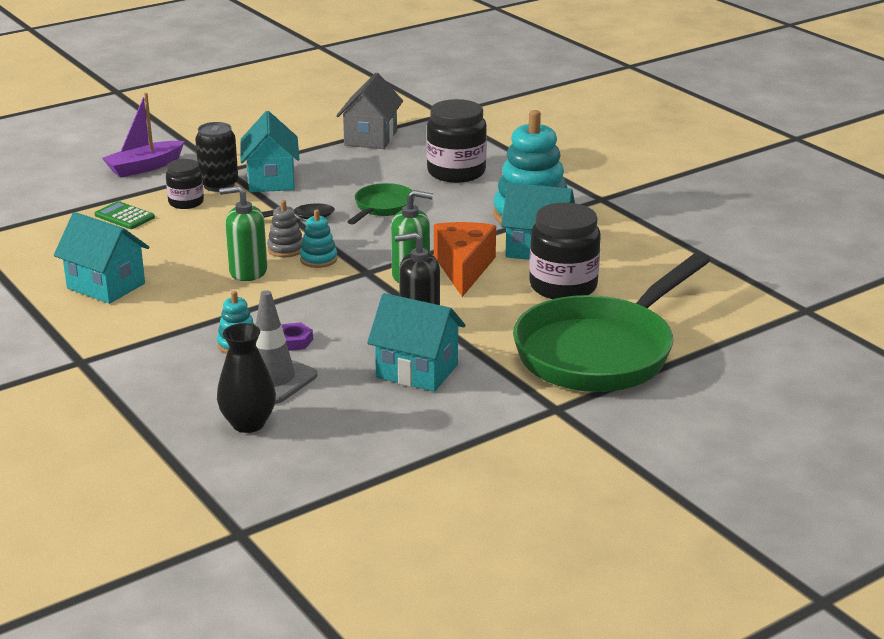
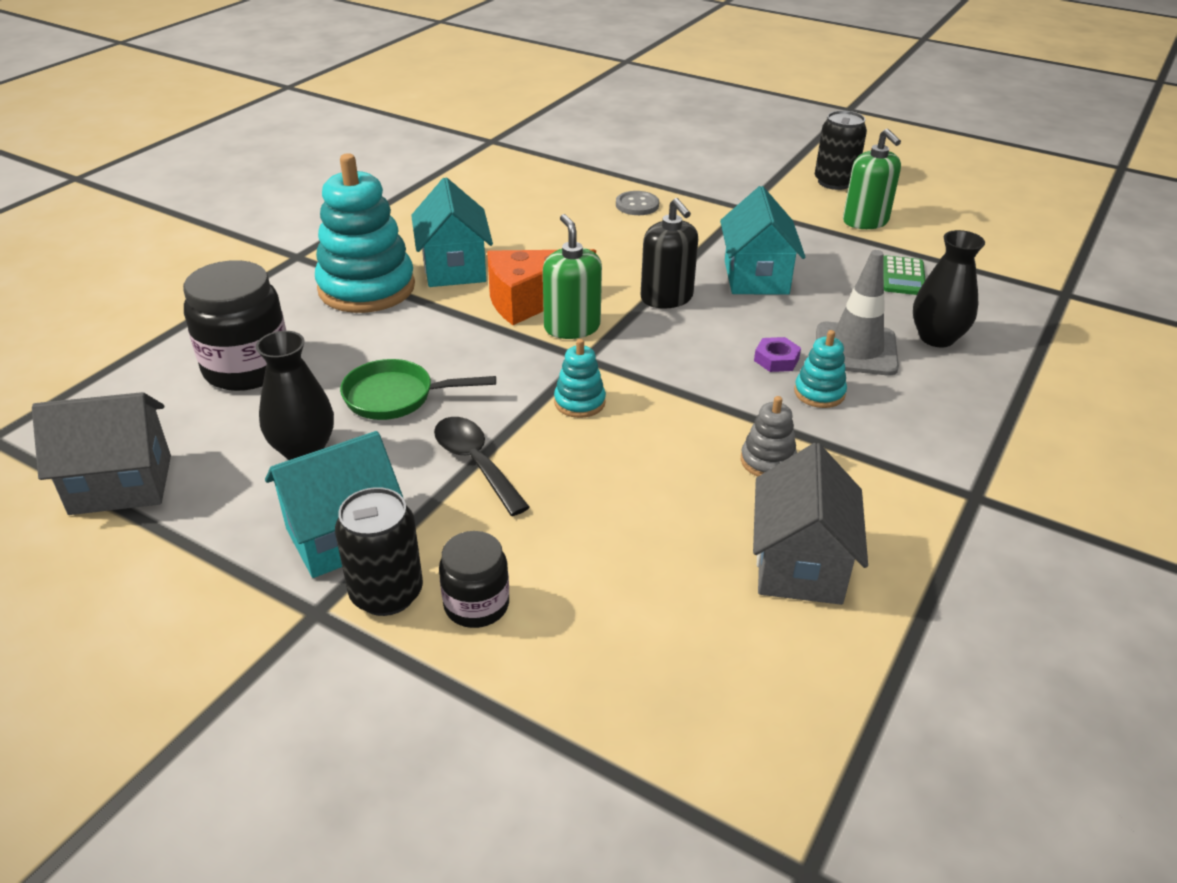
camera: 115 degrees left, 10 degrees up
(106, 286) = (799, 565): turquoise house -> grey house
(124, 216) = (573, 661): green calculator -> green calculator (903, 277)
(144, 167) = (342, 746): purple boat -> none
(248, 271) = (654, 447): green soap dispenser -> green soap dispenser (865, 221)
(286, 249) = (570, 438): grey stacking toy -> grey stacking toy (767, 461)
(355, 179) = (303, 450): none -> black vase
(563, 286) = (529, 240): black jar -> none
(582, 489) = (834, 182): none -> black can
(601, 351) = (637, 205): green pan -> grey button

